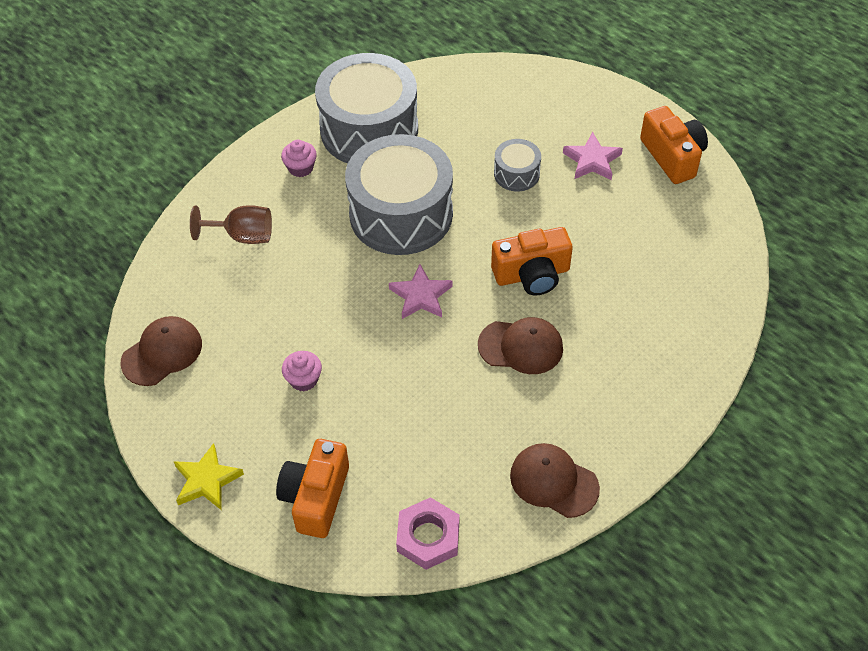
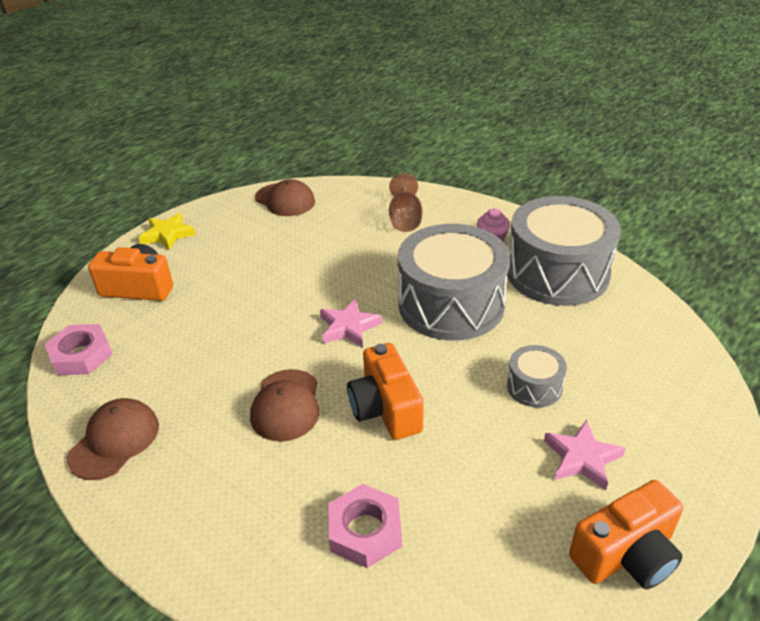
camera: 85 degrees right, 15 degrees down
(303, 379) = (255, 268): pink cupcake -> none
(653, 295) = (365, 531): none -> pink nut

